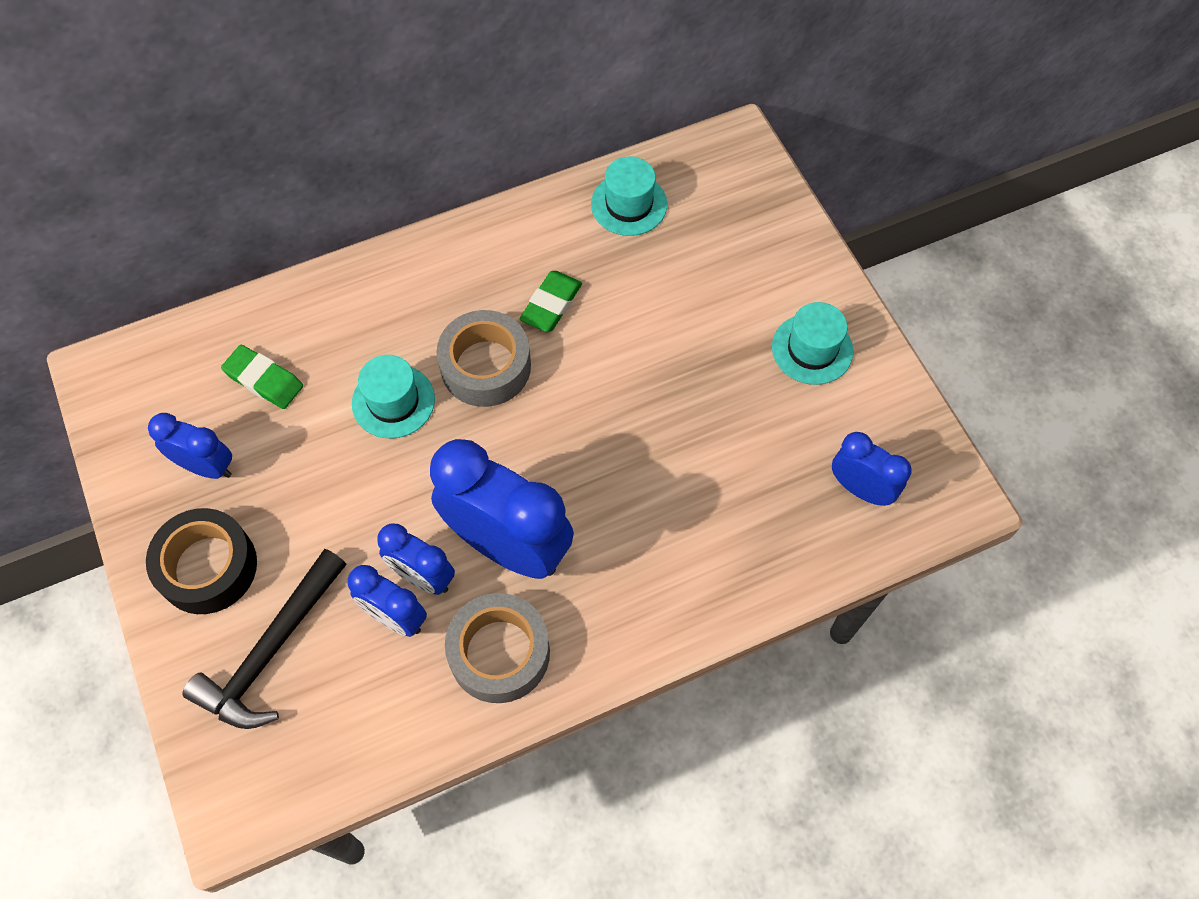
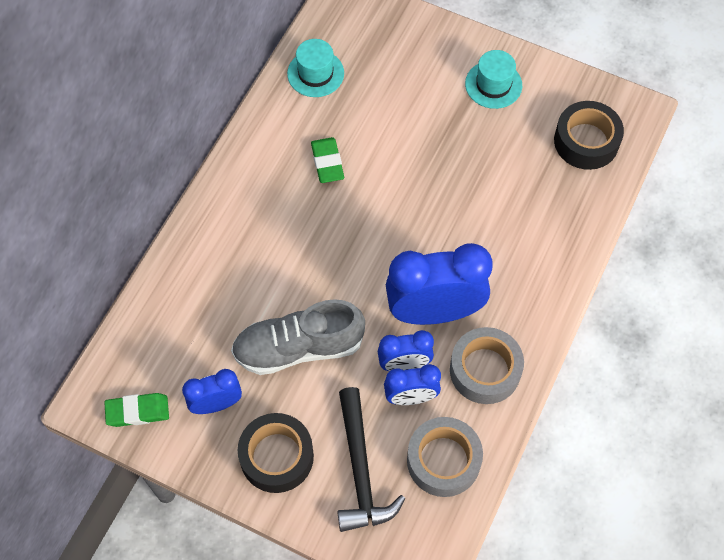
camera: 40 degrees left, 0 degrees up
(264, 380) = (200, 329): green eraser -> green eraser (137, 411)
(337, 473) = (298, 347): none -> grey shoe
(393, 401) = (290, 283): turquoise hat -> none
(485, 366) = (324, 224): grey tape -> grey tape (443, 460)
(860, 489) = (586, 141): blue clock -> black tape

